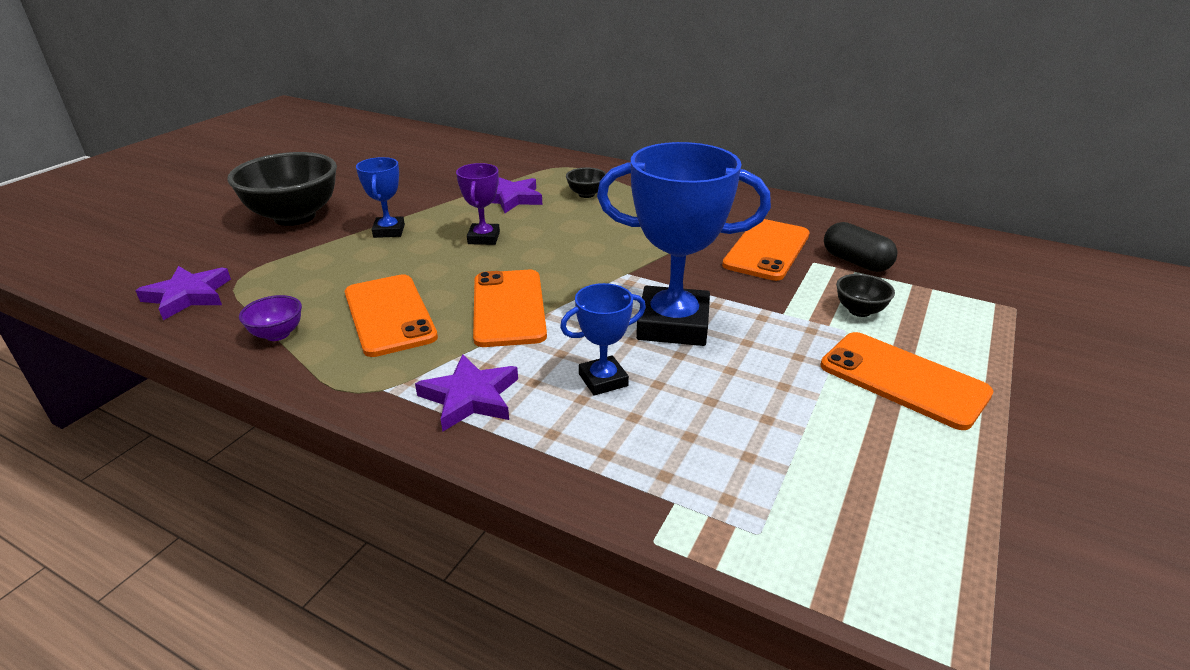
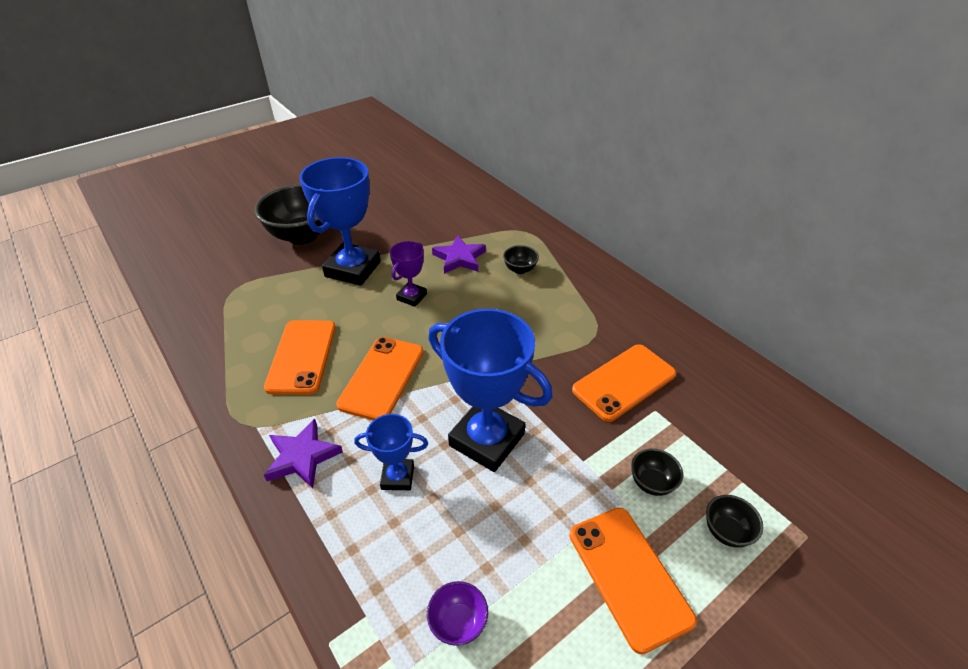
camera: 25 degrees right, 10 degrees up
(188, 296) = (199, 295): purple star -> none
(277, 334) = (227, 350): purple bowl -> purple bowl (458, 623)
(389, 231) = (353, 269): blue trophy -> blue trophy, size x1.97
(855, 262) = (694, 424): black capsule -> none
(952, 324) = (726, 531): none -> black bowl

